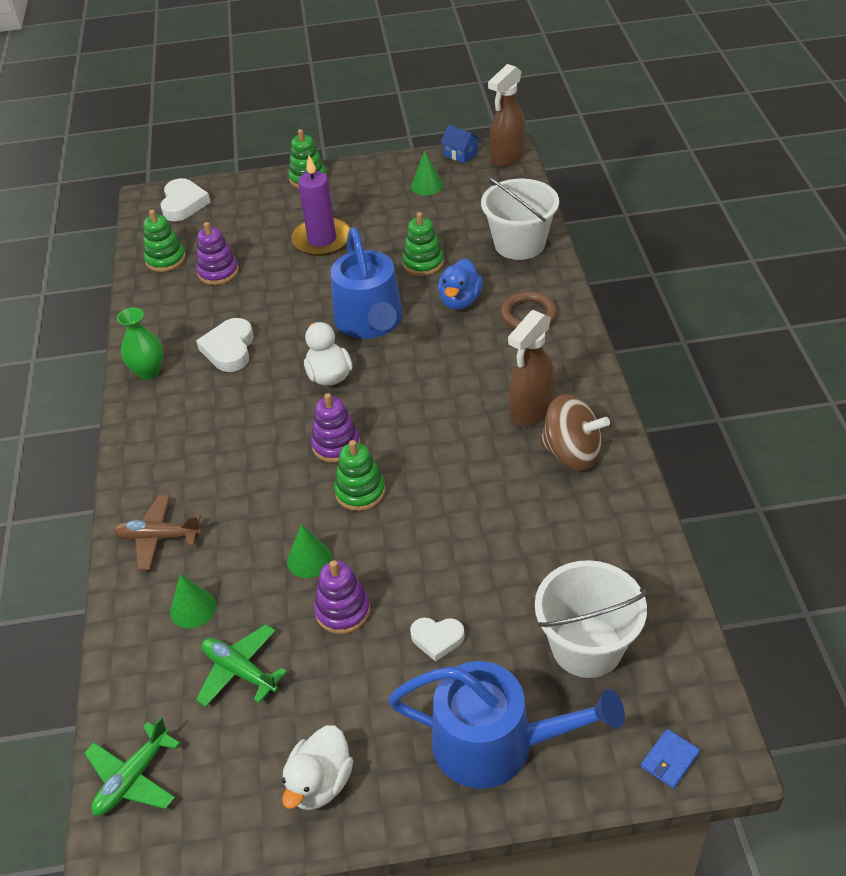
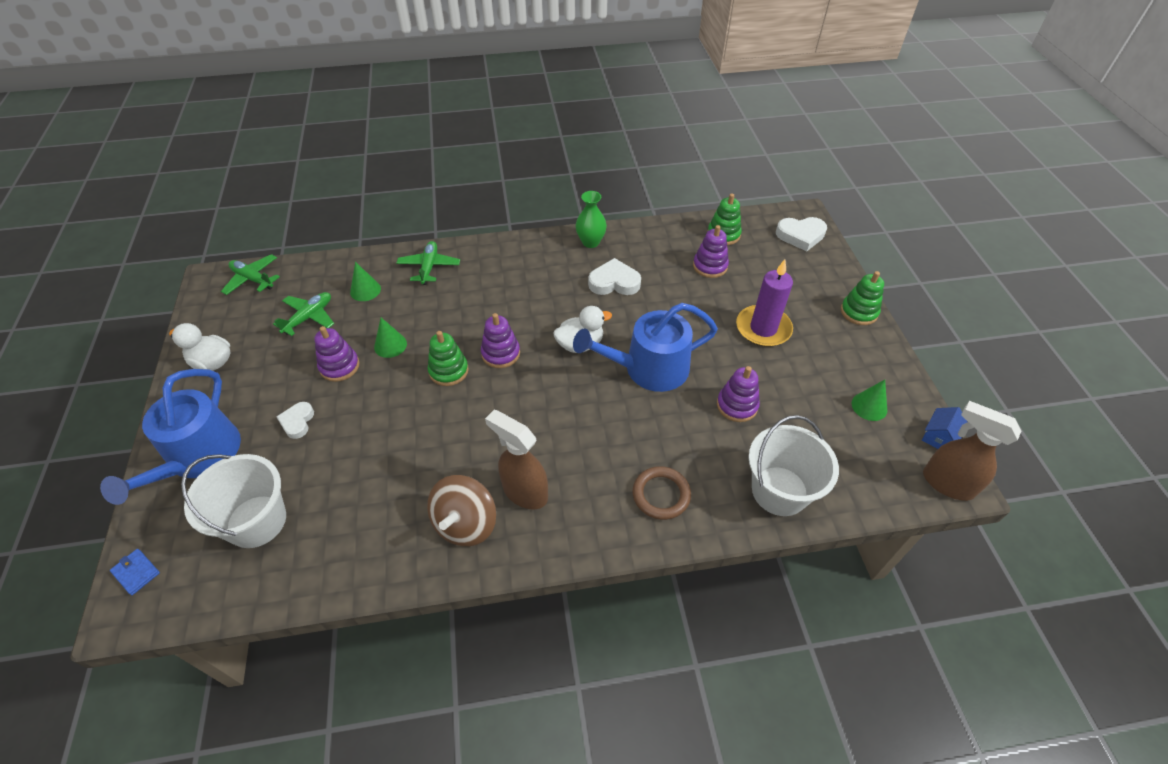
camera: 85 degrees right, 5 degrees up
(158, 537) = (429, 267): brown plane -> green plane
(423, 263) = (737, 405): green stacking toy -> purple stacking toy
(460, 301) = (681, 436): blue duck -> none

